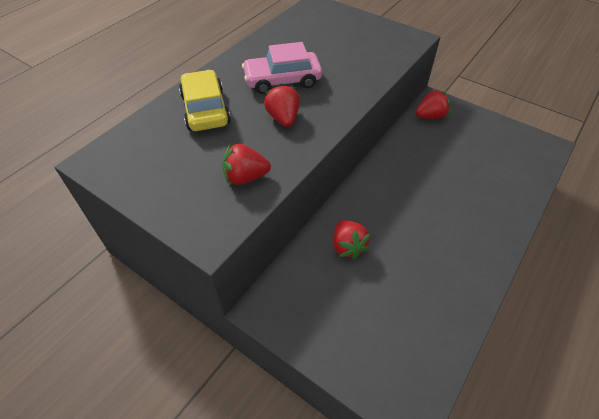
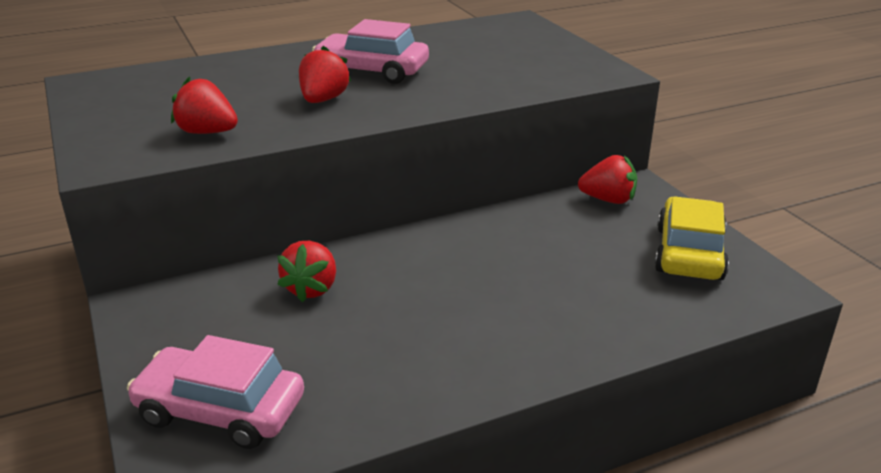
camera: 30 degrees right, 20 degrees down
(205, 109) = (247, 73): yellow car -> yellow car (689, 253)
(387, 355) = (220, 410): none -> pink car

